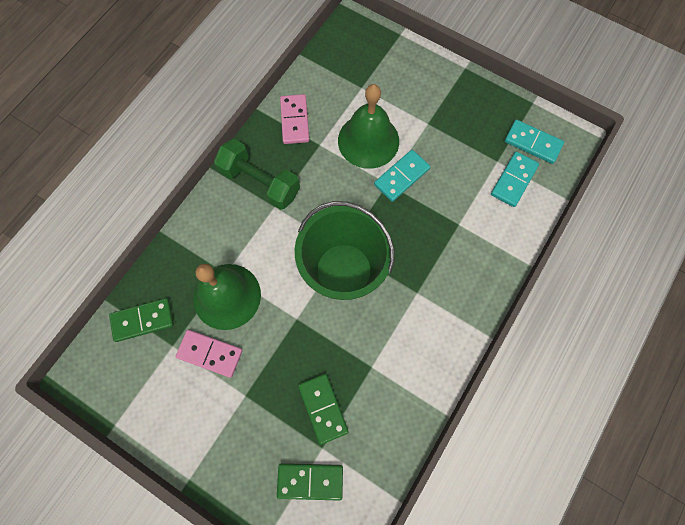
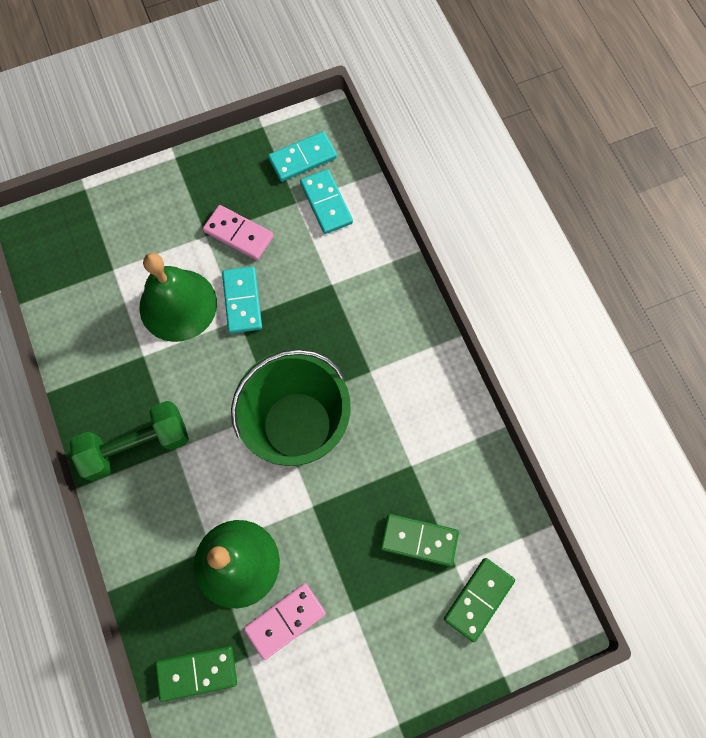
camera: 55 degrees left, 0 degrees up
(143, 320) = (197, 673): green domino -> green domino turned 60 degrees clockwise
(295, 120) = (95, 362): pink domino -> pink domino (238, 234)

